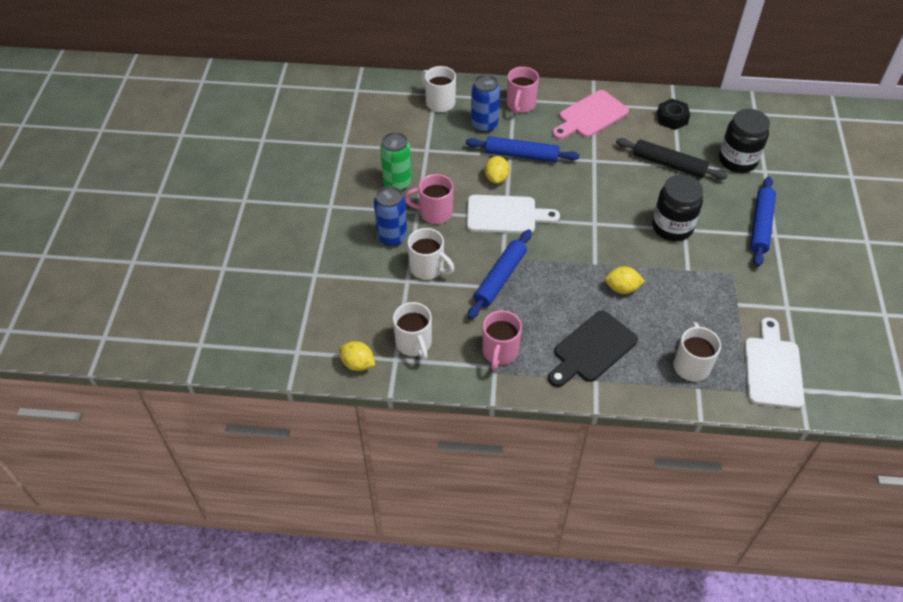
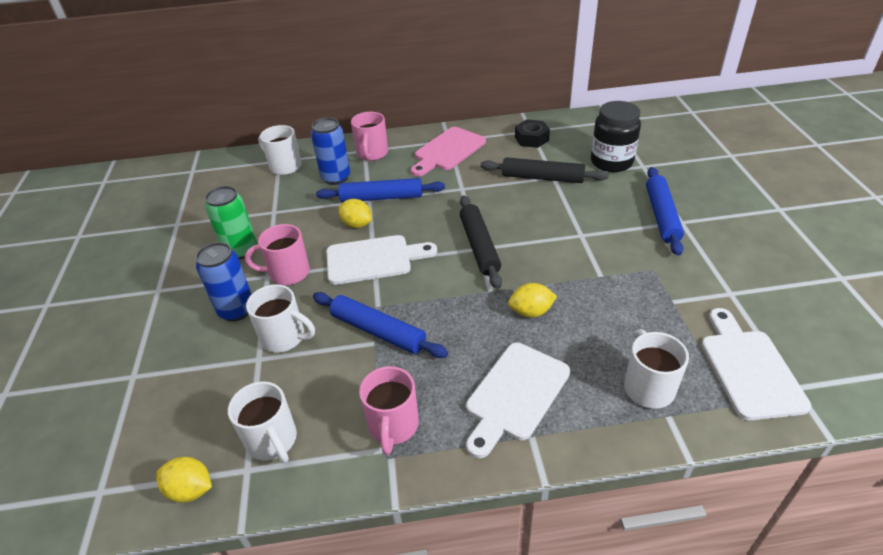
camera: 10 degrees left, 10 degrees down
(496, 178) = (357, 224): yellow lemon -> yellow lemon turned 45 degrees counterclockwise
(500, 278) = (378, 331): blue rolling pin -> blue rolling pin turned 75 degrees counterclockwise
(592, 349) = (515, 394): black cutting board -> white cutting board
(595, 221) = (479, 246): none -> black rolling pin
(672, 227) = (567, 235): black jar -> none

